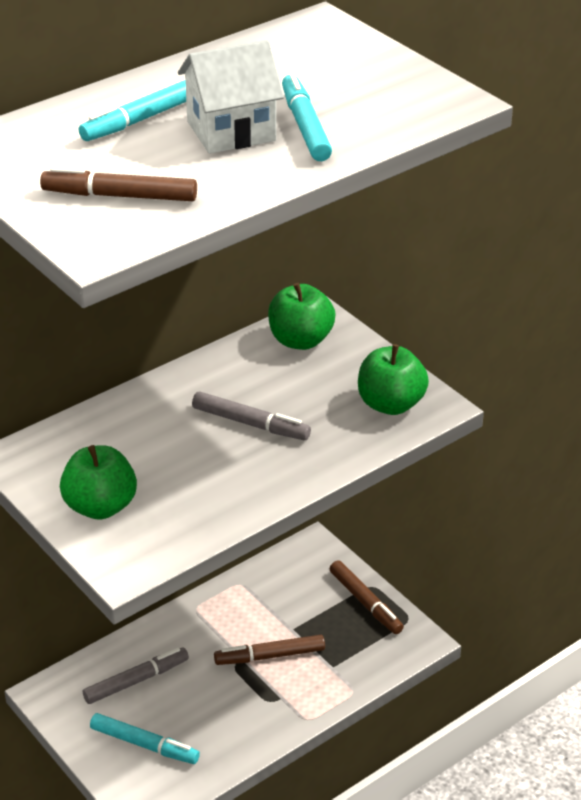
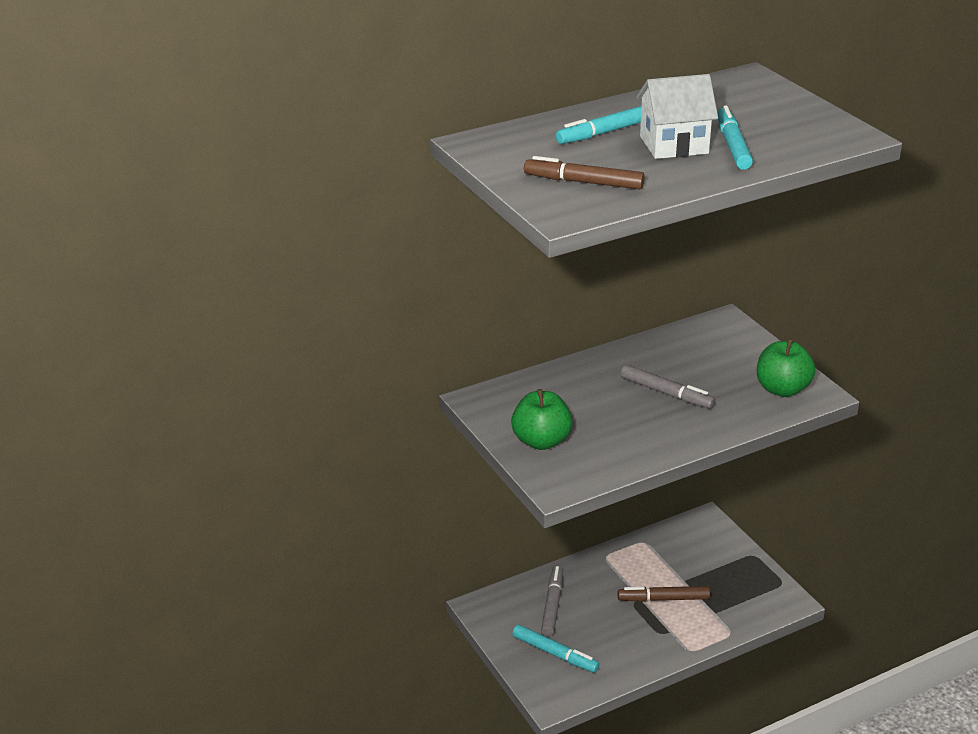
camera: 10 degrees right, 5 degrees down
(136, 681) = (552, 605): grey marker -> grey marker turned 60 degrees counterclockwise
(300, 340) = (712, 336): green apple -> none
(365, 602) = (746, 567): brown marker -> none

